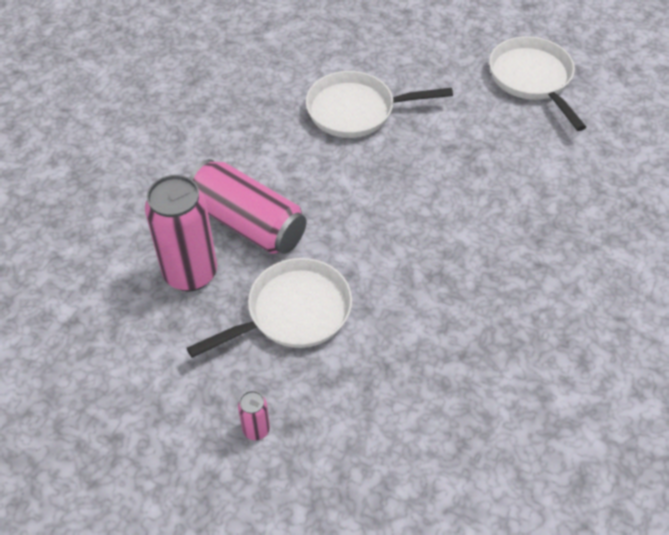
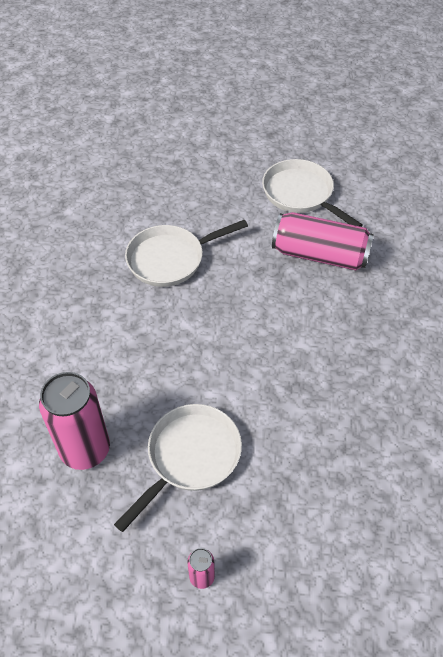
camera: 20 degrees left, 0 degrees up
(248, 223) = (118, 387): pink can -> pink can (319, 255)

